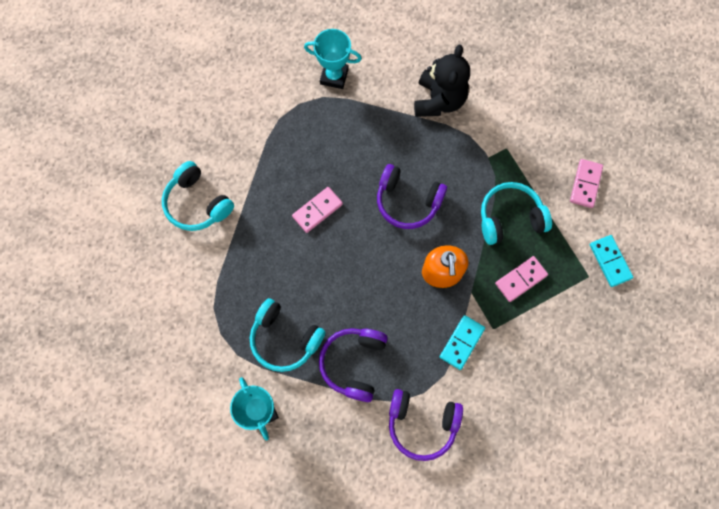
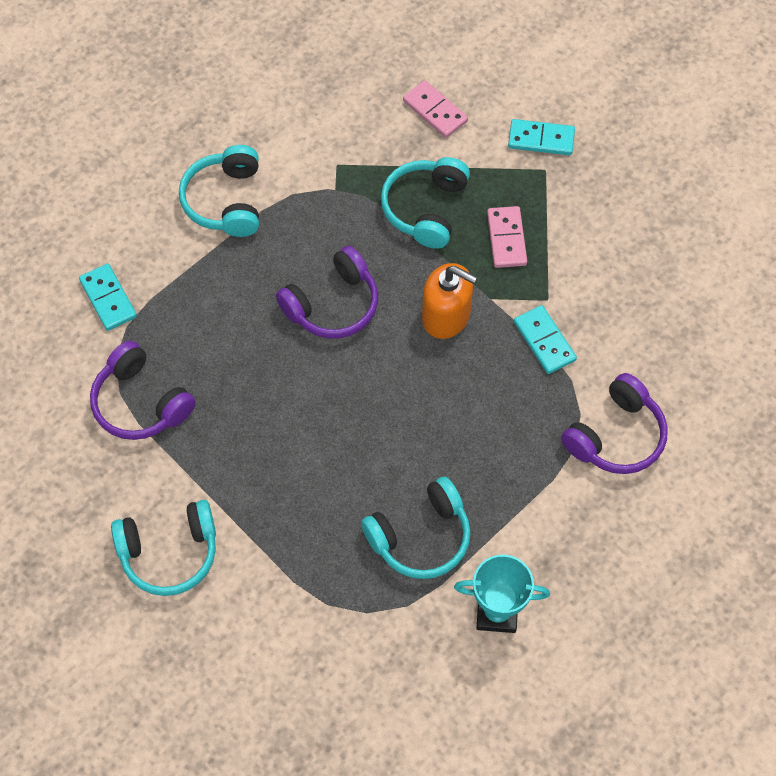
camera: 60 degrees left, 10 degrees down
(317, 210) = (277, 412): pink domino -> none
(334, 76) = (108, 299): turquoise trophy -> turquoise domino
(354, 363) = (499, 473): purple headphones -> purple headphones (140, 403)
(439, 100) = (225, 201): black teddy bear -> turquoise headphones

